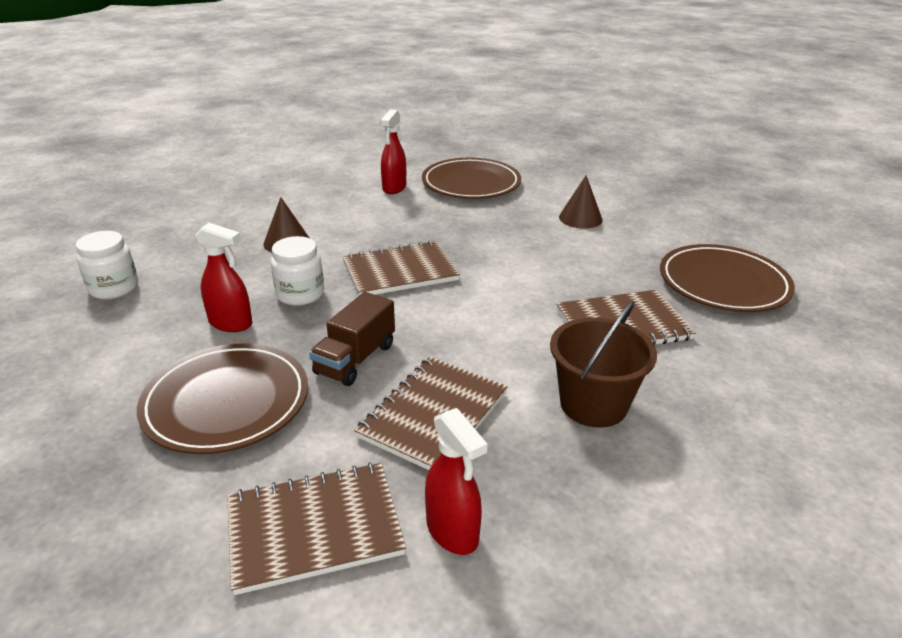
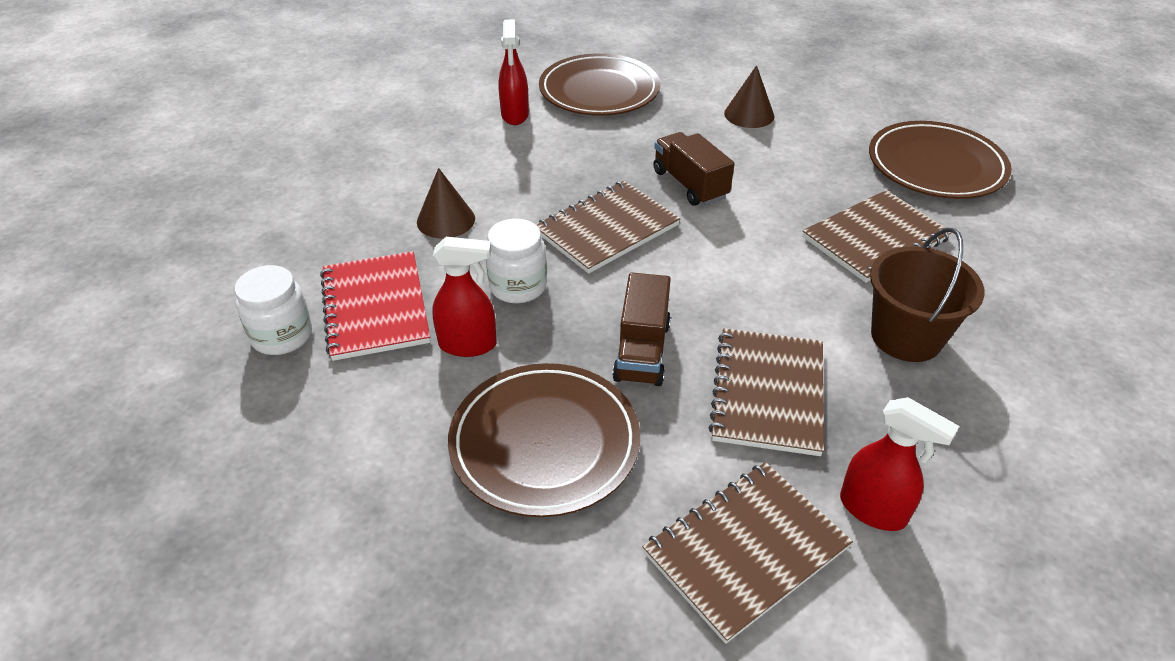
camera: 20 degrees left, 10 degrees up
(190, 285) = (375, 307): none -> red notebook
(491, 255) = (690, 184): none -> brown truck

